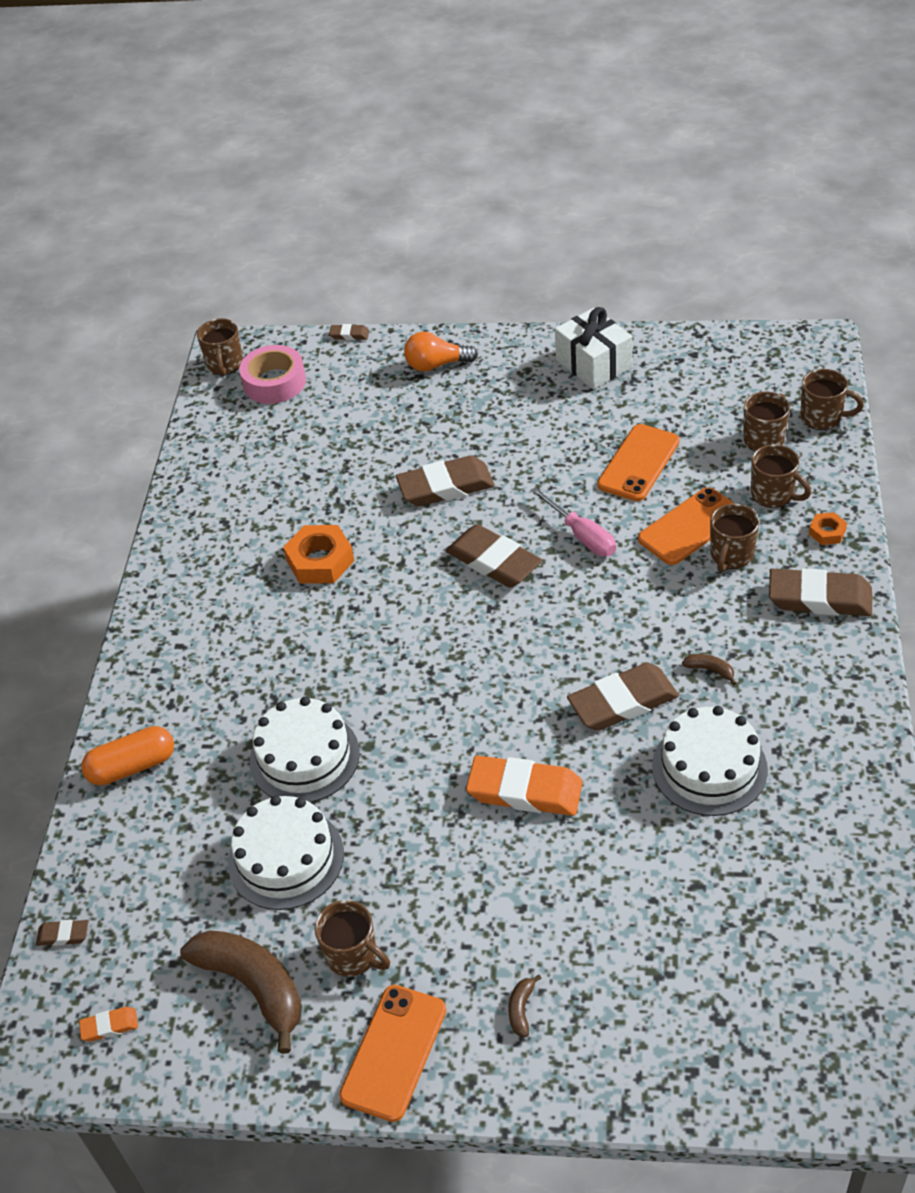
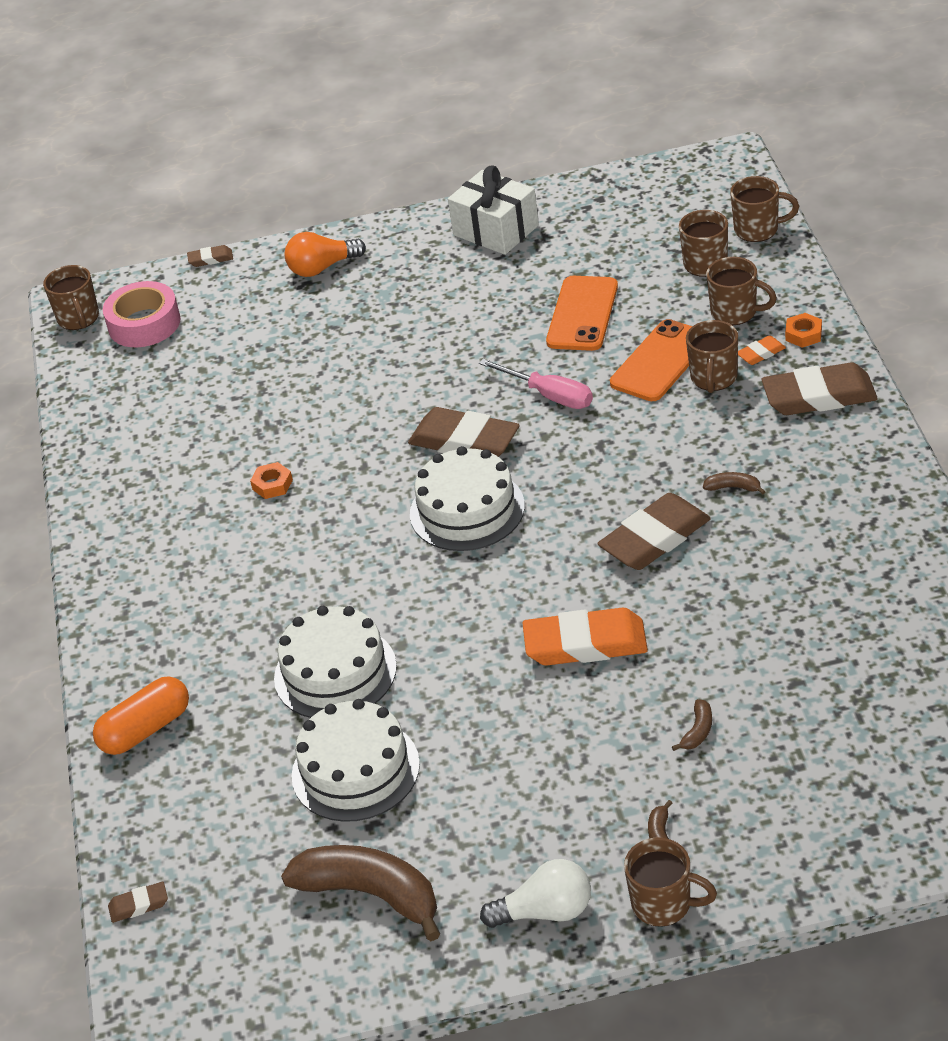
camera: 15 degrees left, 5 degrees down
(109, 1026) = (229, 973): orange eraser -> orange eraser (761, 353)
(320, 561) = (272, 485): orange nut -> orange nut, size x0.53
(353, 956) = (466, 838): brown mug -> brown mug (663, 904)
(394, 1052) = (546, 911): orange phone -> white light bulb
(445, 487) = (382, 382): brown eraser -> none
(591, 909) = (698, 731): none -> brown banana
(709, 767) = (767, 575): white cake -> white cake (467, 510)

